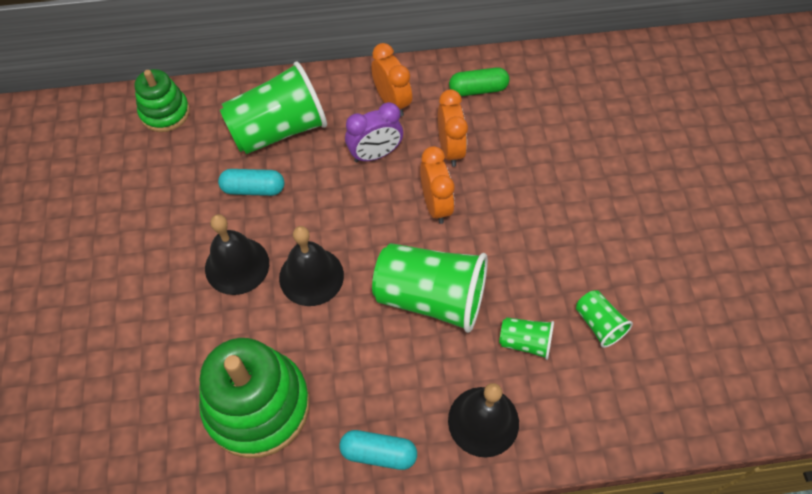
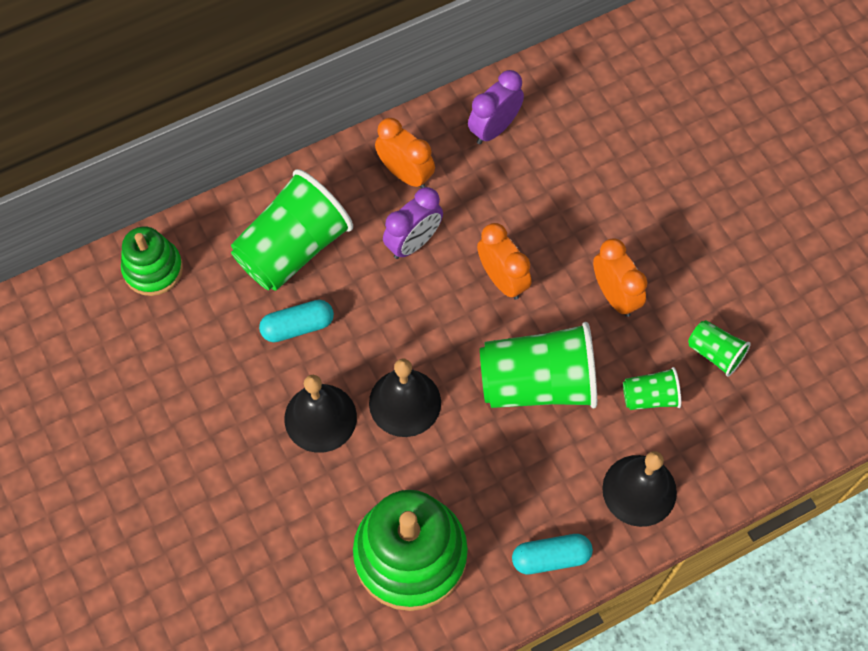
camera: 20 degrees left, 5 degrees up
(450, 149) = (492, 210): orange clock -> orange clock (614, 296)
(478, 89) = (494, 128): green capsule -> purple clock

